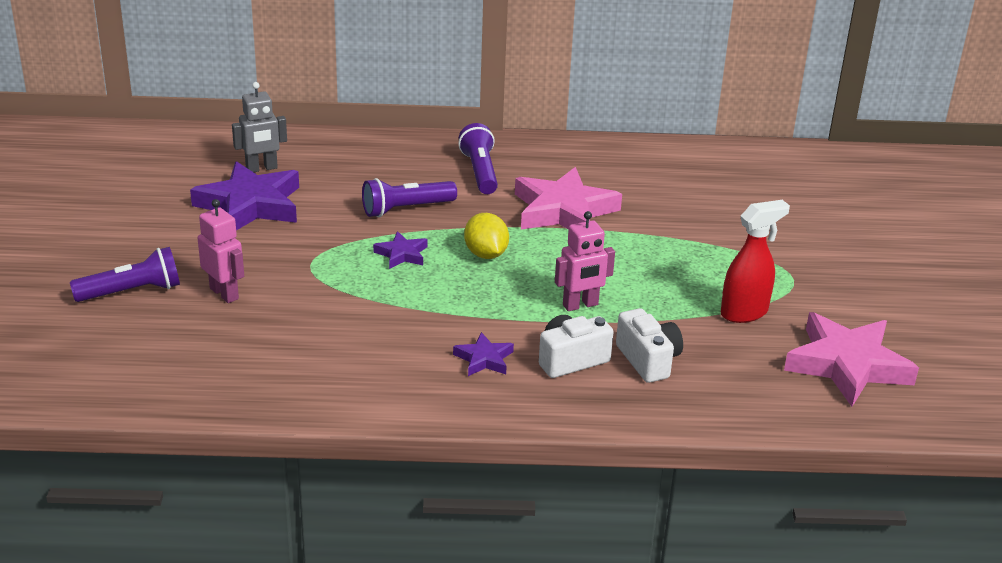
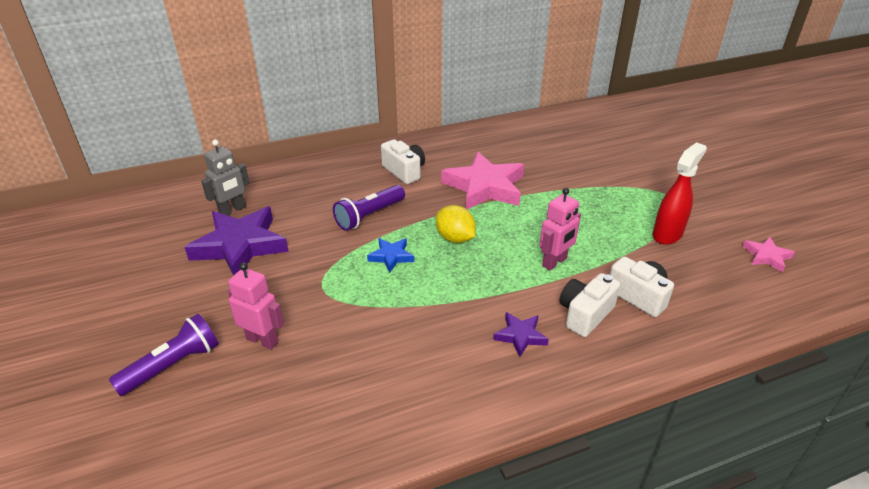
camera: 20 degrees left, 5 degrees up
(402, 254) = (391, 256): purple star -> blue star
(480, 172) = (404, 171): purple flashlight -> white camera
(847, 365) = (766, 256): pink star -> pink star, size x0.47

